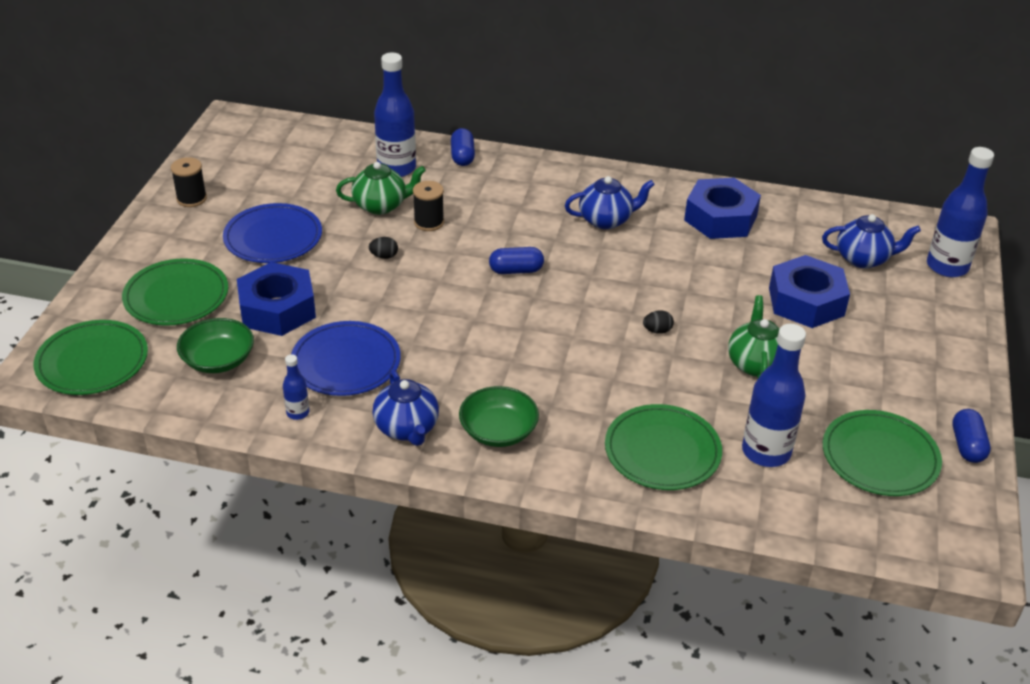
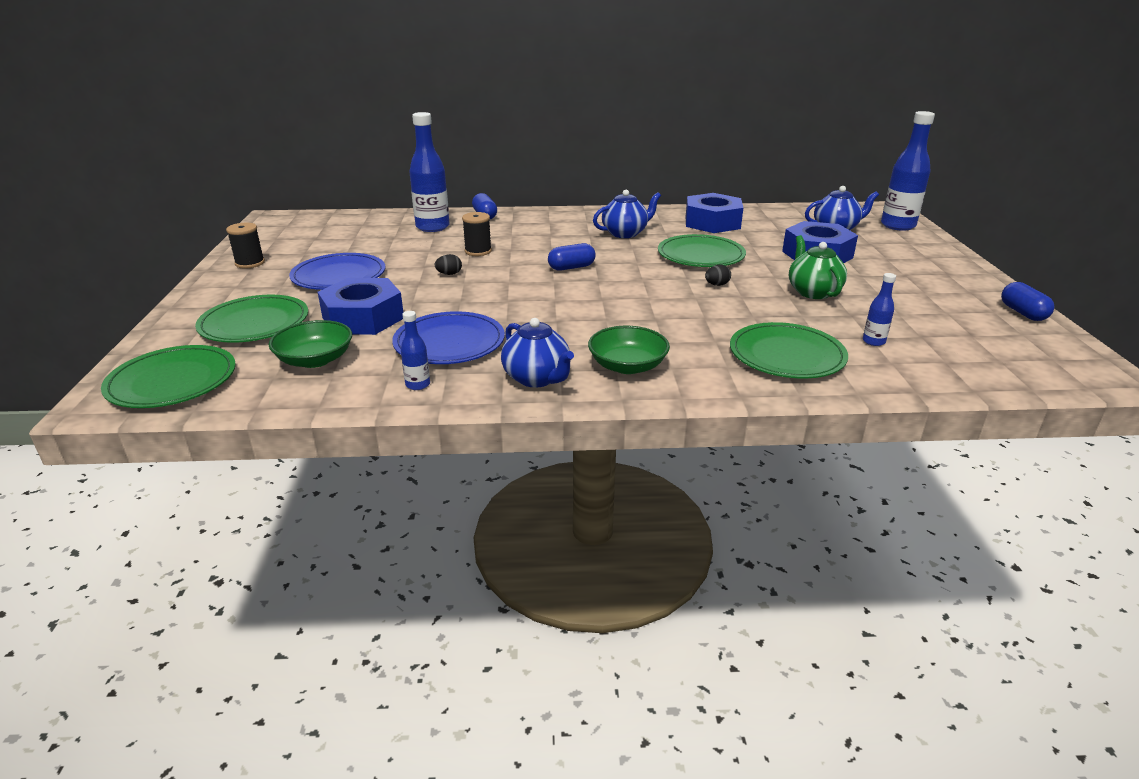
camera: 15 degrees left, 10 degrees down
(381, 205) = (430, 247): green teapot -> none
(766, 452) = (873, 341): blue bottle -> blue bottle, size x0.47
(880, 457) = (966, 330): green plate -> green plate (701, 255)

